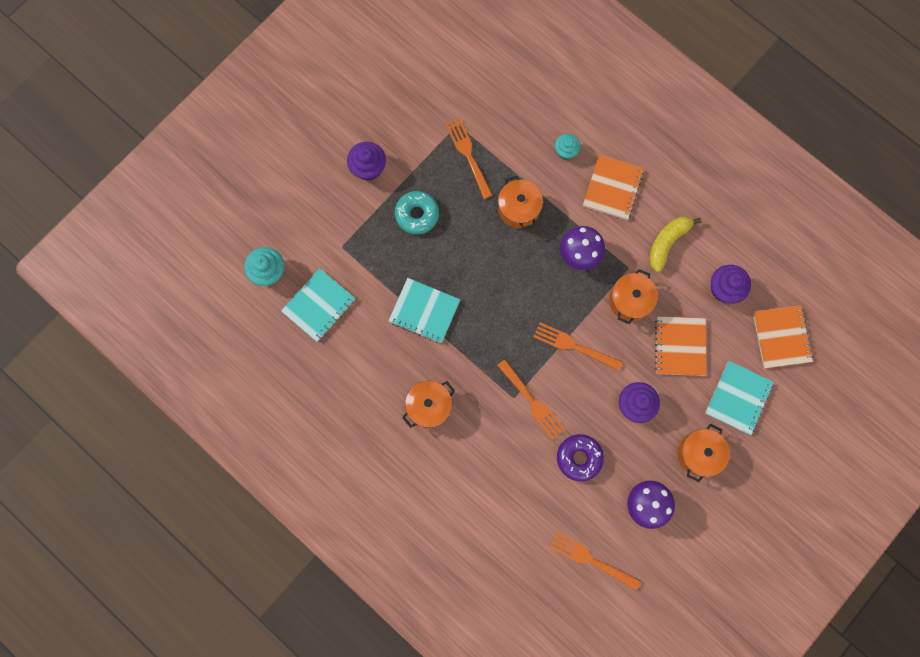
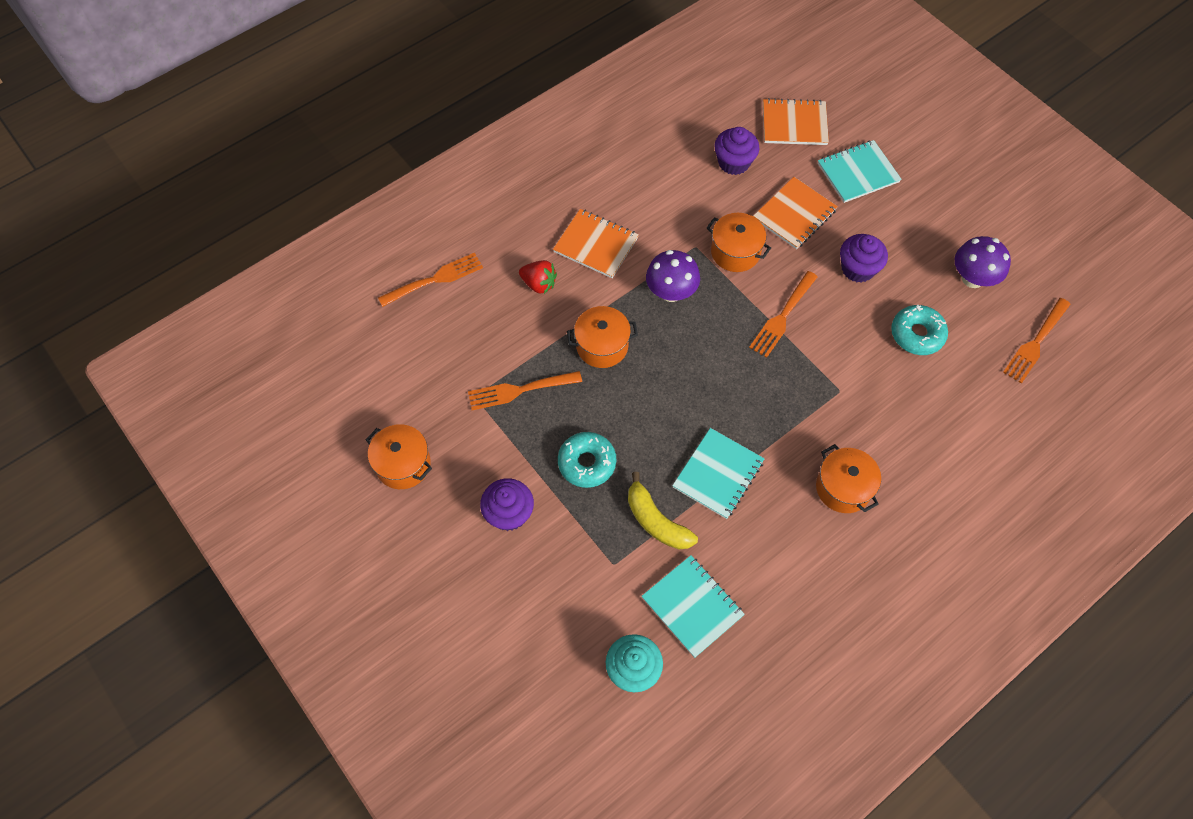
camera: 80 degrees left, 15 degrees down
(532, 402) = (846, 371): orange fork -> orange fork (435, 279)
(566, 151) = (539, 284): turquoise cupcake -> red strawberry
(579, 458) = (917, 334): purple donut -> turquoise donut
(667, 242) = (672, 204): yellow banana -> yellow banana (656, 521)
(679, 346) = (794, 214): orange notebook -> orange notebook turned 60 degrees counterclockwise
(698, 454) = (917, 219): orange pot -> orange pot (403, 464)
(738, 398) = (858, 173): turquoise notebook -> turquoise notebook turned 60 degrees counterclockwise

